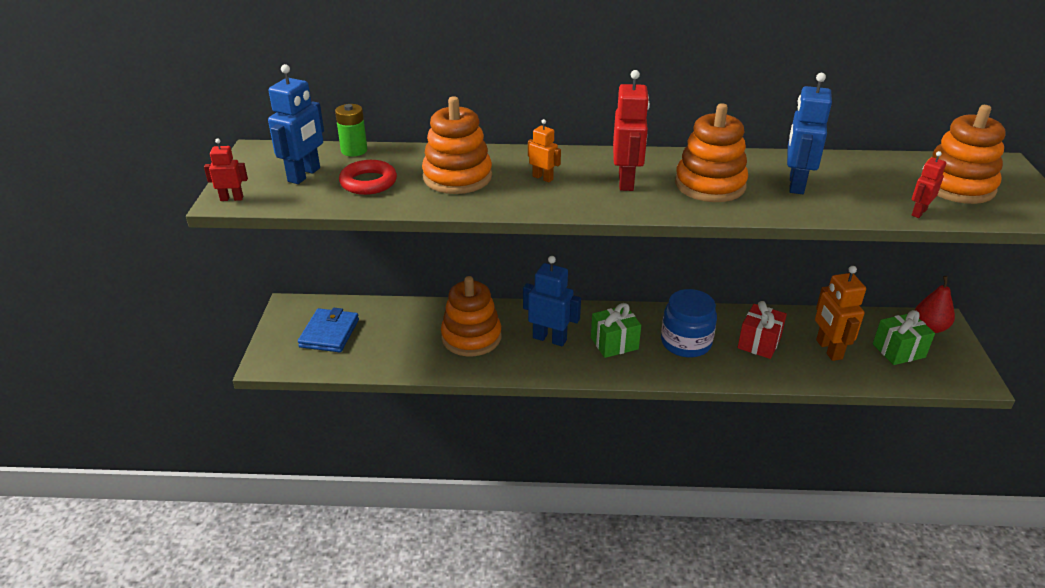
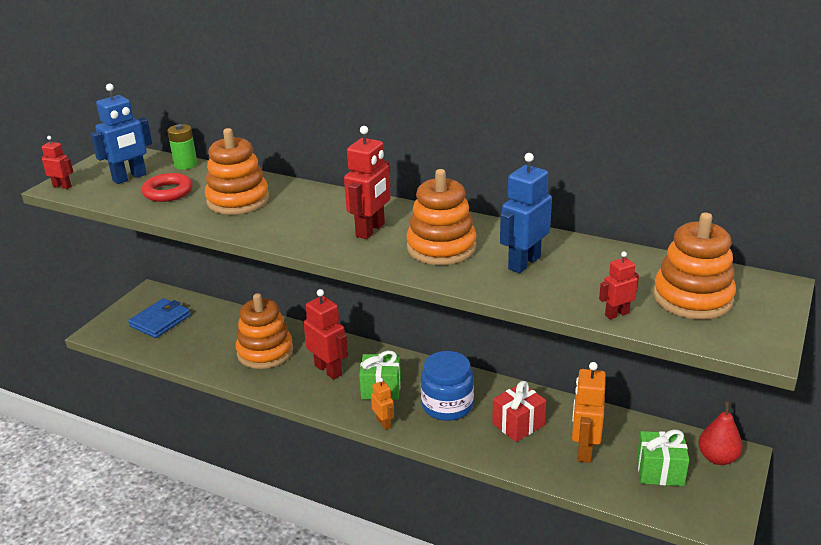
camera: 25 degrees right, 5 degrees down
(543, 178) = (304, 214): orange robot -> orange robot (384, 423)
(549, 338) = (328, 370): blue robot -> red robot

